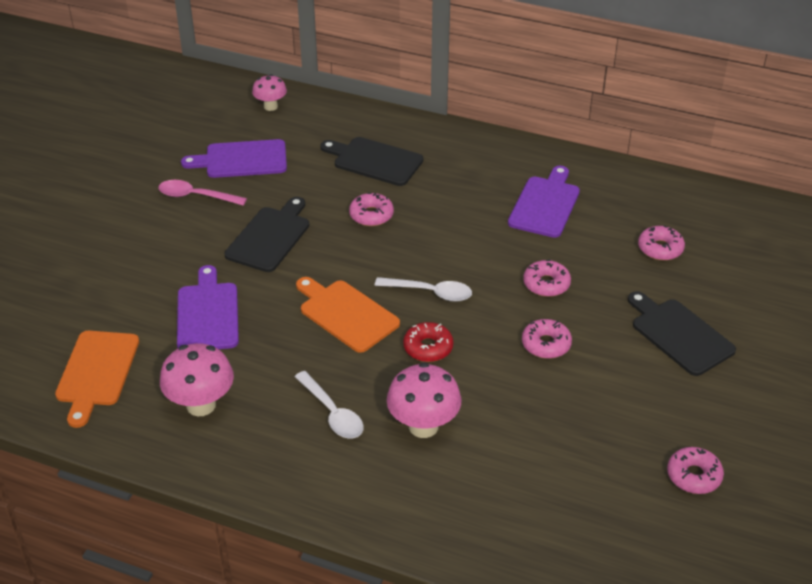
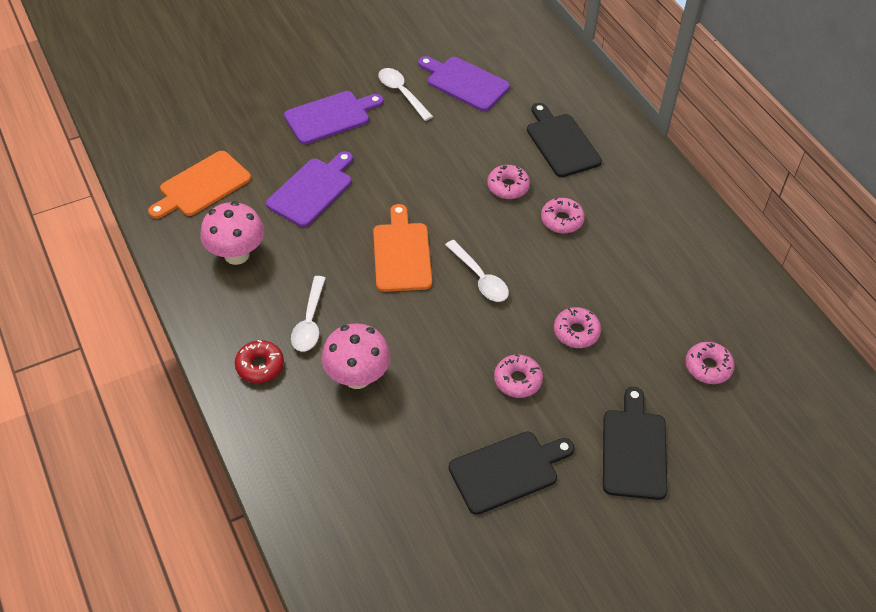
camera: 40 degrees right, 10 degrees up
(196, 196) = (402, 93): pink spoon -> white spoon
(270, 106) = (534, 50): pink mushroom -> none
(270, 237) = (416, 158): black cutting board -> black cutting board (507, 471)
(428, 348) = (428, 320): red donut -> red donut (260, 366)
(545, 204) = (655, 265): purple cutting board -> purple cutting board (330, 117)
(694, 476) = (505, 568): pink donut -> pink donut (562, 220)

